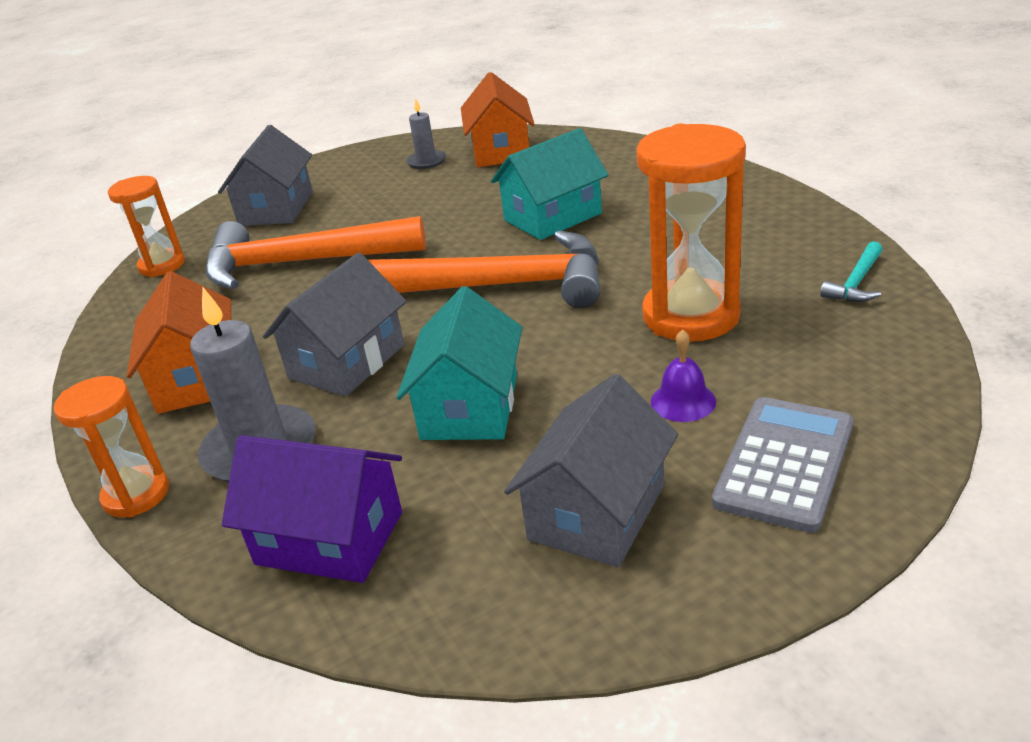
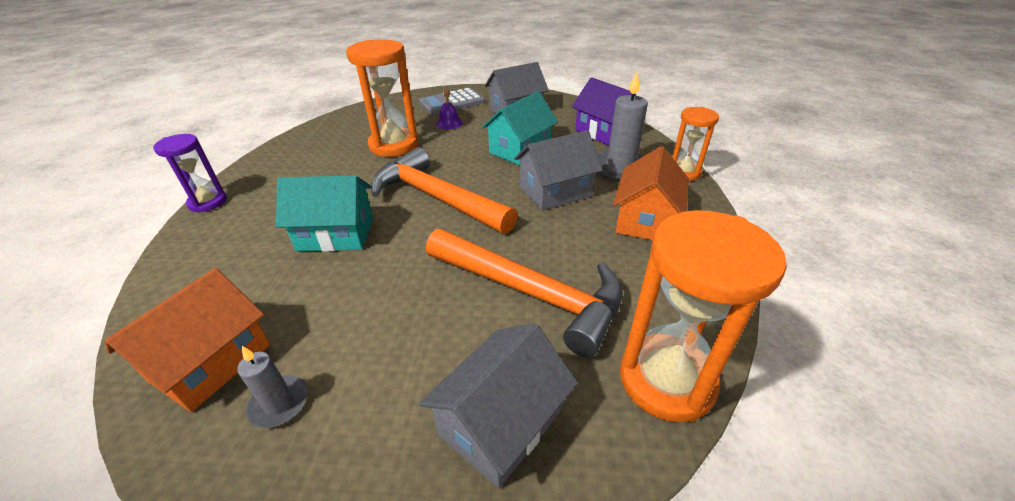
camera: 150 degrees left, 5 degrees up
(162, 265) = (666, 380): orange hourglass -> orange hourglass, size x1.69
(744, 176) = (208, 202): none -> purple hourglass
(856, 283) = (323, 131): turquoise hammer -> none

